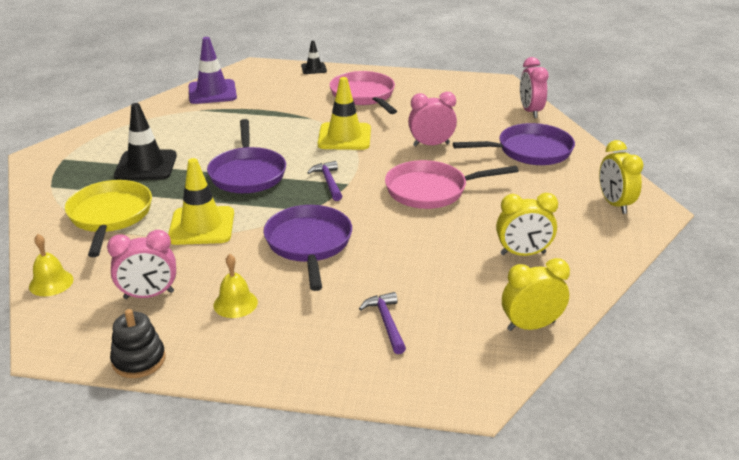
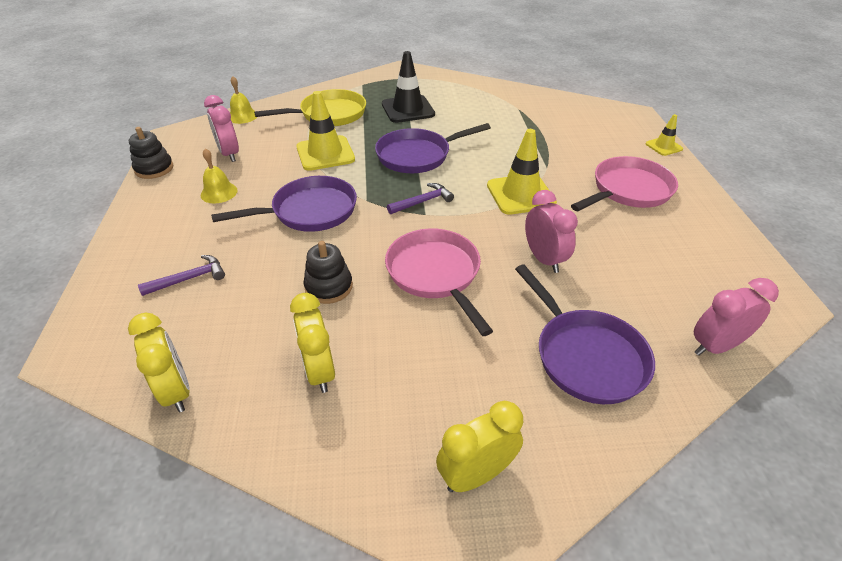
camera: 75 degrees right, 10 degrees up
(212, 92) = (556, 106): purple traffic cone -> none
(313, 68) = (663, 146): black traffic cone -> yellow traffic cone
(428, 242) = (329, 287): none -> black stacking toy

